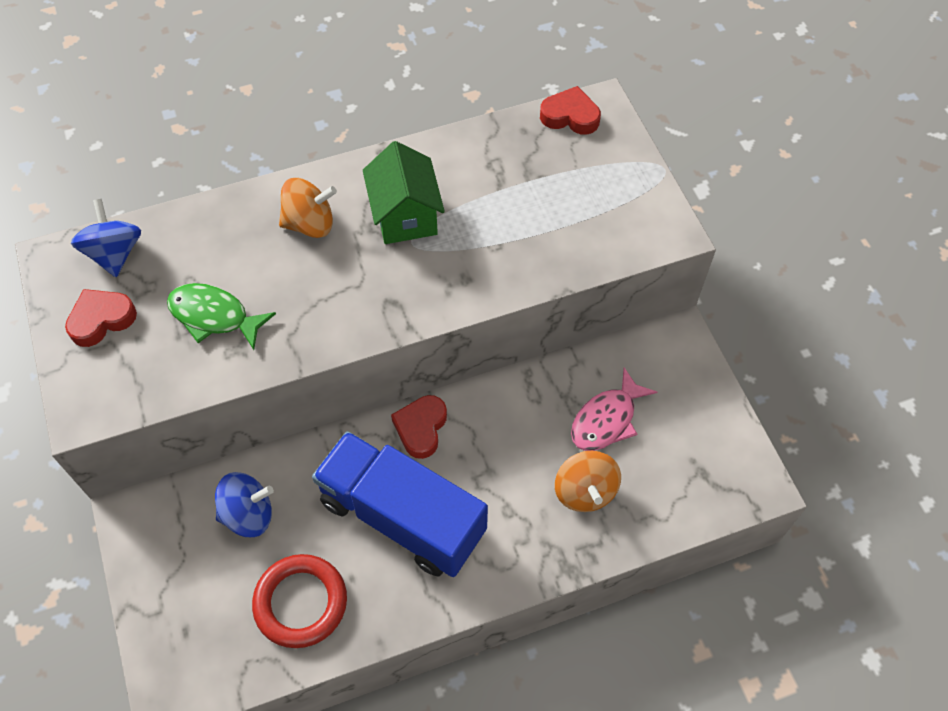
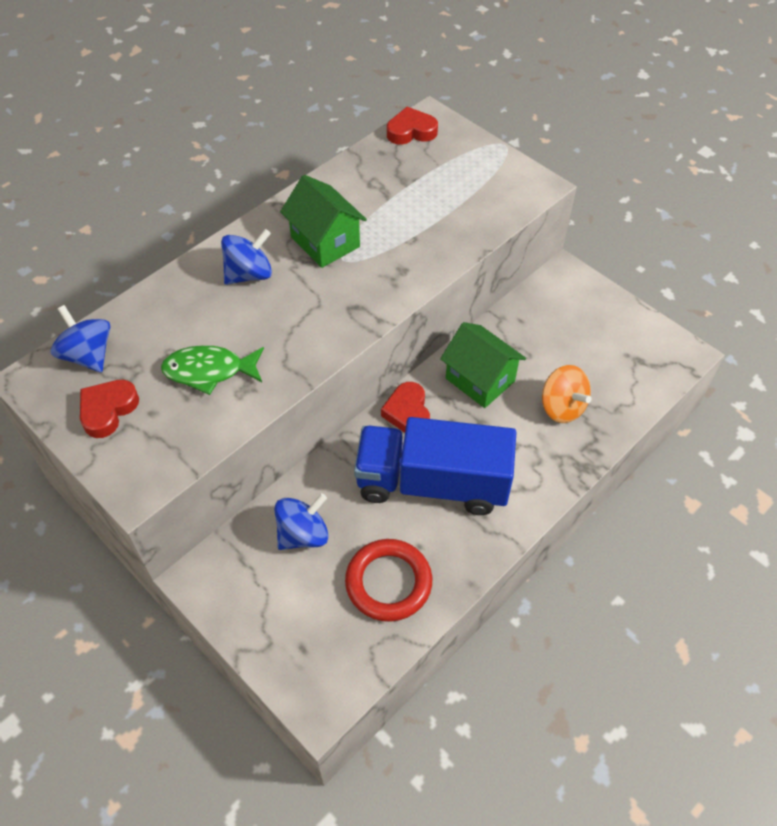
camera: 25 degrees left, 5 degrees down
(310, 224) = (249, 274): orange spinning top -> blue spinning top
(515, 423) = (480, 380): none -> green house
(607, 419) = (547, 350): pink fish -> none

